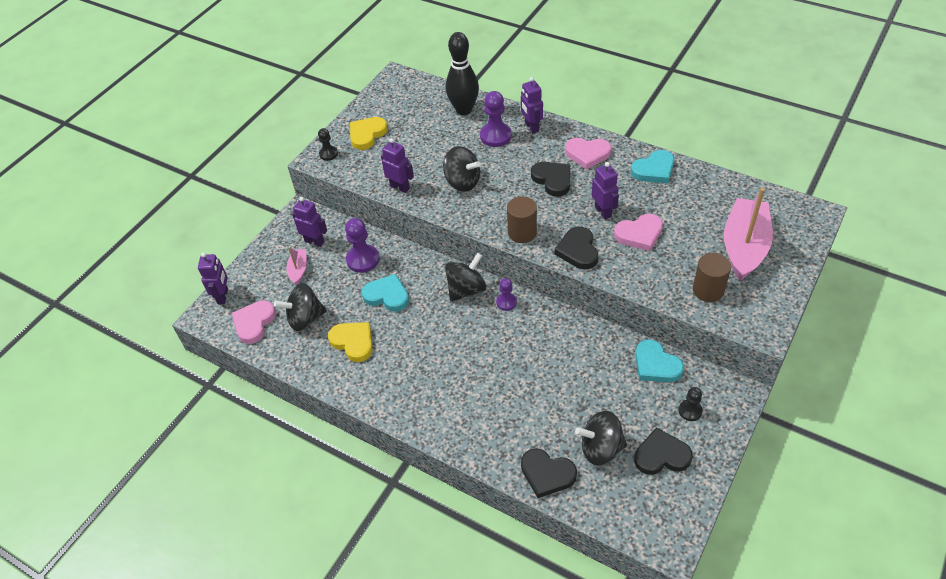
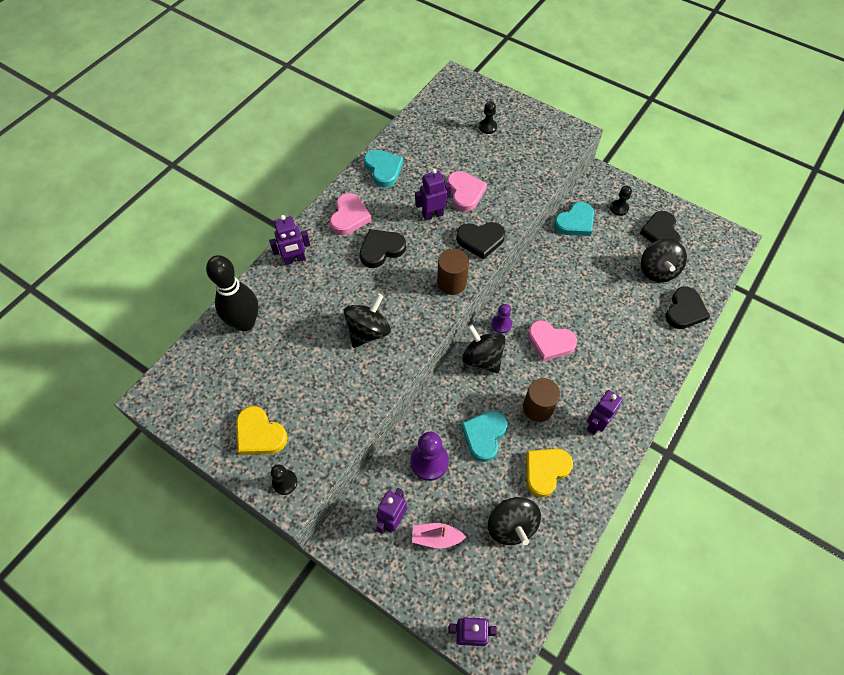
camera: 90 degrees left, 10 degrees up
(254, 323) = (514, 588): pink heart -> pink heart (550, 342)
(400, 187) = (364, 396): purple robot -> purple robot (595, 424)
(495, 136) = (300, 294): purple pawn -> none
(708, 290) = (533, 158): brown cylinder -> brown cylinder (537, 408)
(744, 247) = (487, 127): pink boat -> black pawn

